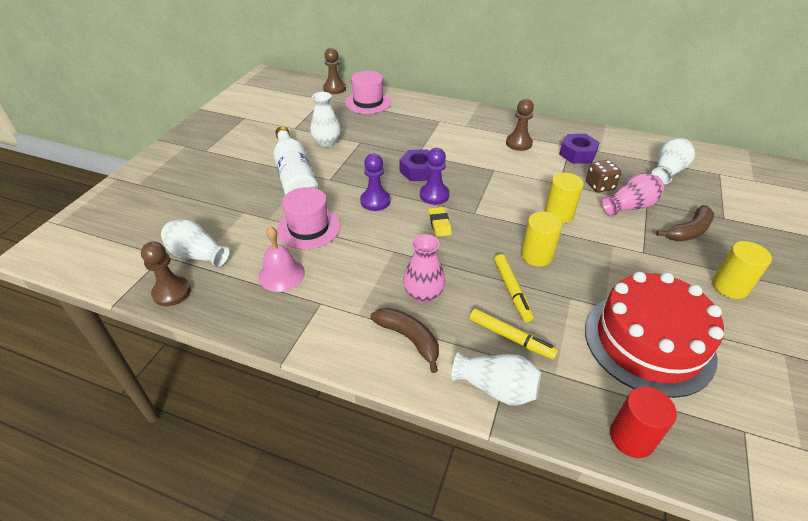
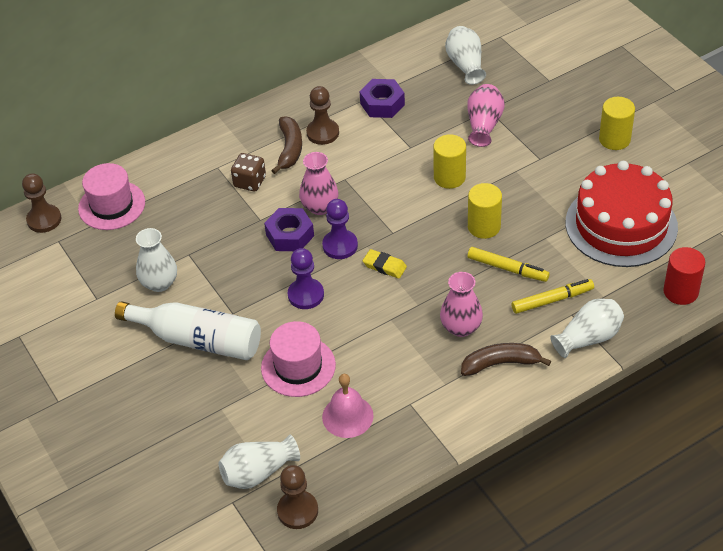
camera: 50 degrees left, 5 degrees up
(457, 171) = (320, 207): none -> pink vase
(599, 186) = (440, 123): brown dice -> brown dice (249, 182)
(689, 231) = (543, 113): brown banana -> brown banana (290, 149)

